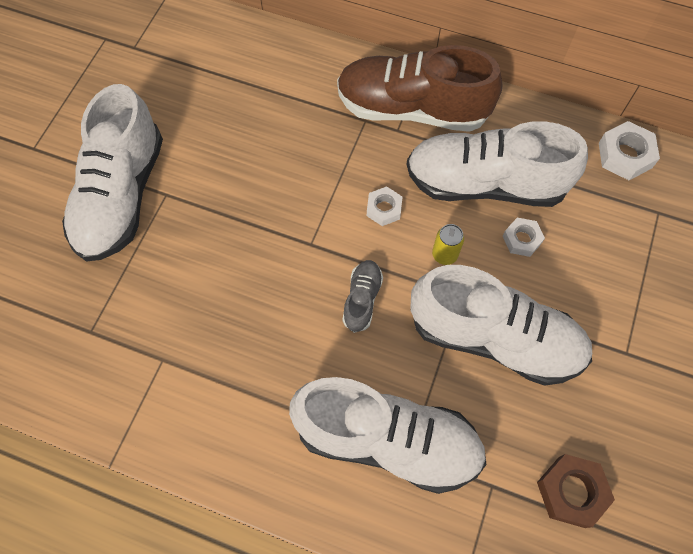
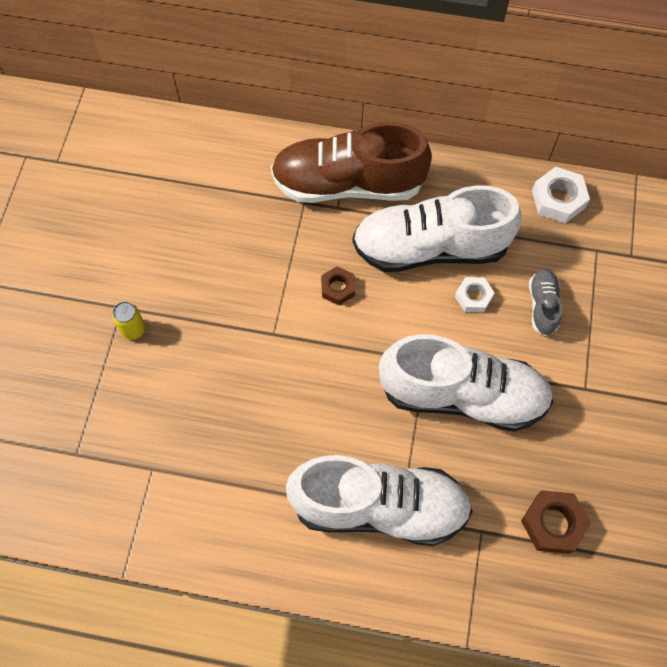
camera: 10 degrees left, 0 degrees up
(121, 195) = (78, 315): white shoe -> none
(362, 299) = (332, 379): grey shoe -> grey shoe (542, 306)
(384, 209) = (338, 288): white nut -> brown nut
(444, 254) = (403, 323): yellow can -> yellow can (133, 329)

